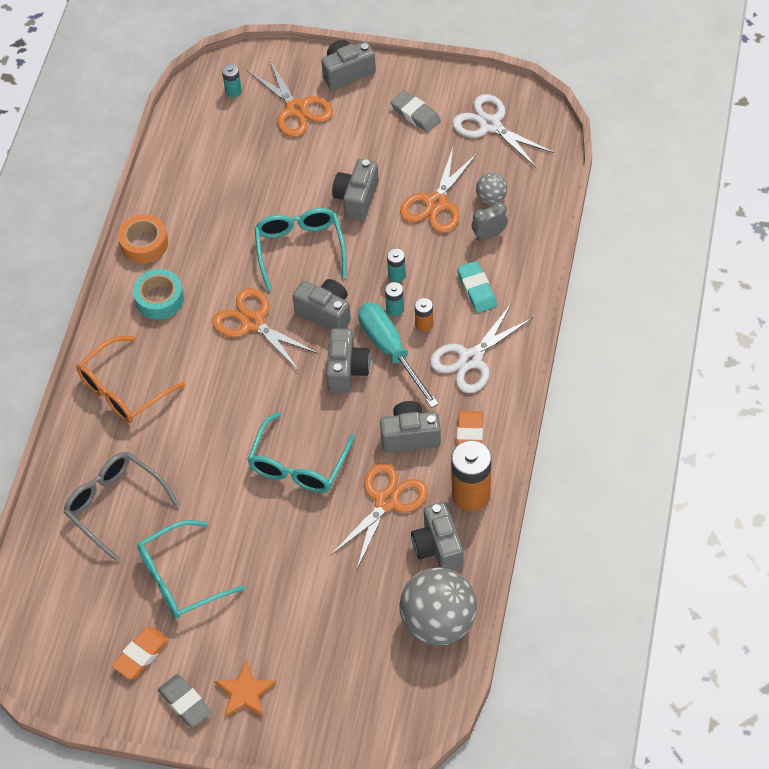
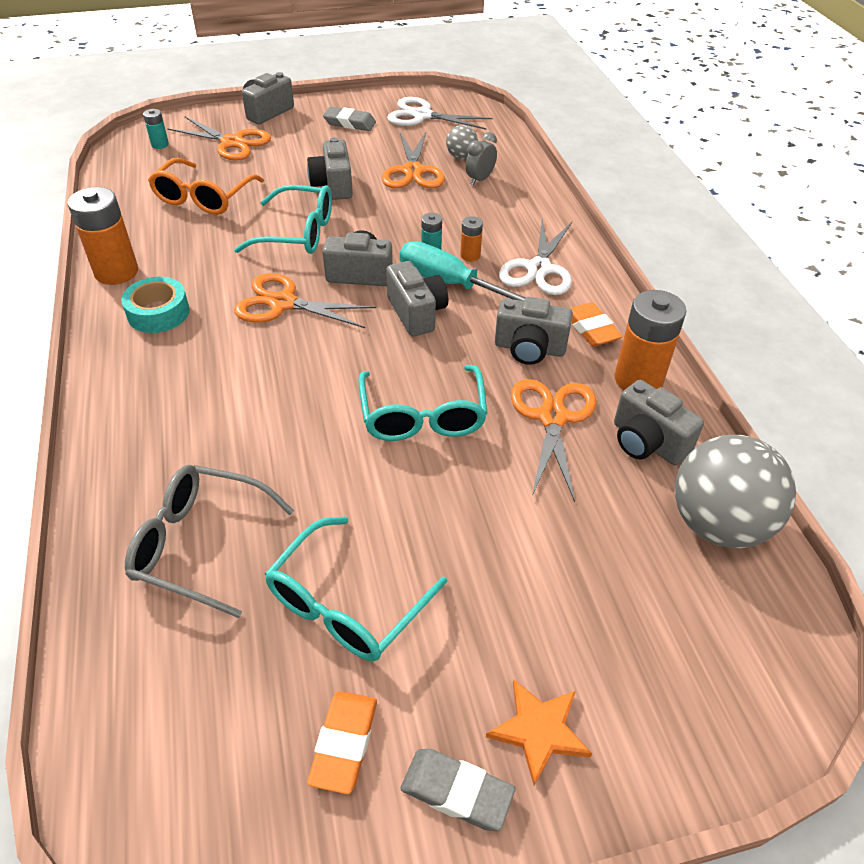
camera: 30 degrees left, 10 degrees down
(123, 390) = (152, 410): orange glasses -> orange glasses (203, 198)
(144, 244) = (116, 272): orange tape -> orange battery
(300, 248) = (298, 233): turquoise glasses -> turquoise glasses turned 135 degrees clockwise
(396, 275) = (413, 227): turquoise battery -> none
(410, 436) = (529, 349): grey camera -> grey camera turned 135 degrees counterclockwise
(476, 289) = (500, 218): turquoise eraser -> none

